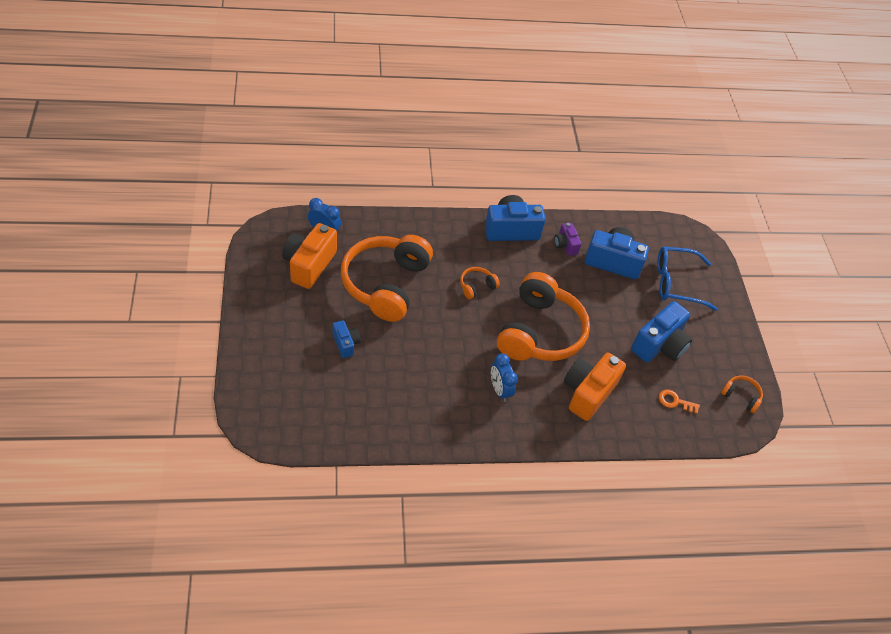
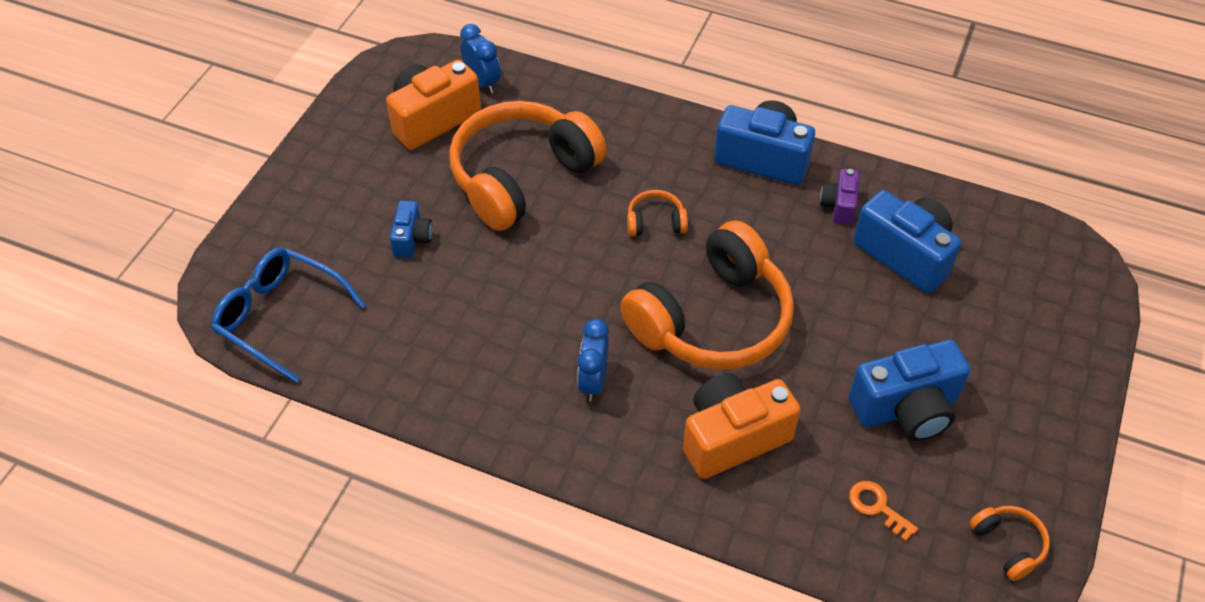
camera: 35 degrees right, 0 degrees up
(676, 283) = (1000, 323): blue glasses -> blue glasses (280, 317)

